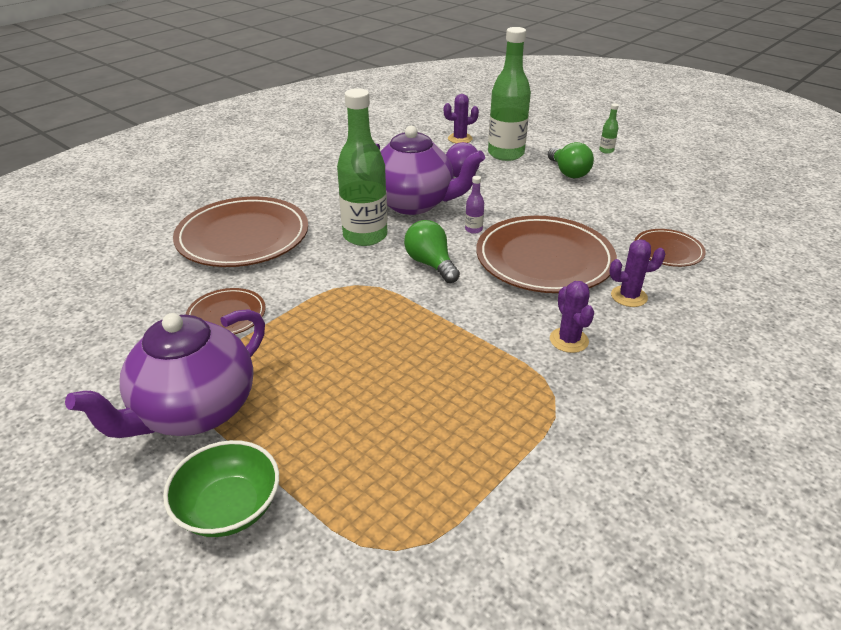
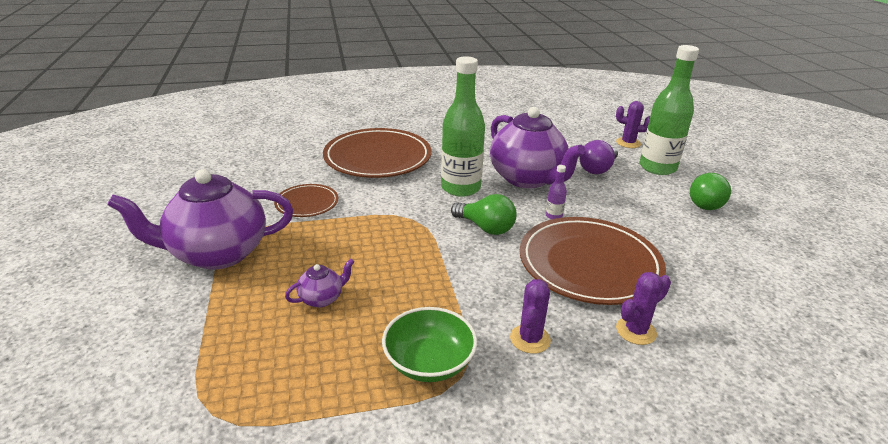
camera: 35 degrees right, 5 degrees down
(229, 507) = (162, 322): green bowl -> green bowl (429, 362)
(364, 397) = (322, 298): none -> purple teapot
(431, 264) = (486, 228): green light bulb -> green light bulb turned 120 degrees clockwise
(606, 151) = (770, 197): green bottle -> none
(629, 296) = (636, 331): purple cactus -> purple cactus turned 60 degrees counterclockwise
(668, 251) = (732, 310): brown plate -> none

